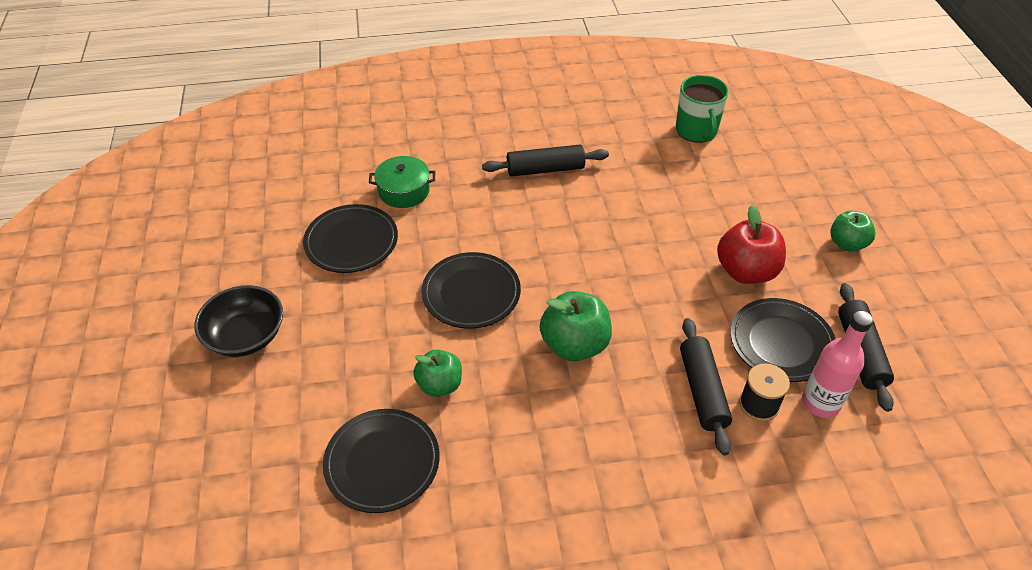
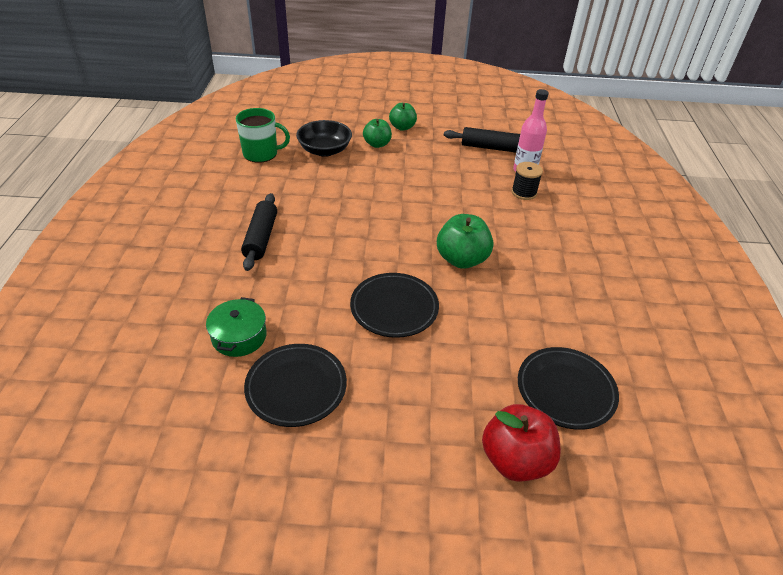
camera: 80 degrees left, 5 degrees down
(246, 336) = (403, 495): black bowl -> black bowl (325, 150)
(440, 385) = (489, 342): green apple -> green apple (377, 144)
(702, 391) = (511, 211): black rolling pin -> none
(746, 271) = (413, 169): red apple -> red apple (515, 460)
(781, 343) = (477, 172): black plate -> none

